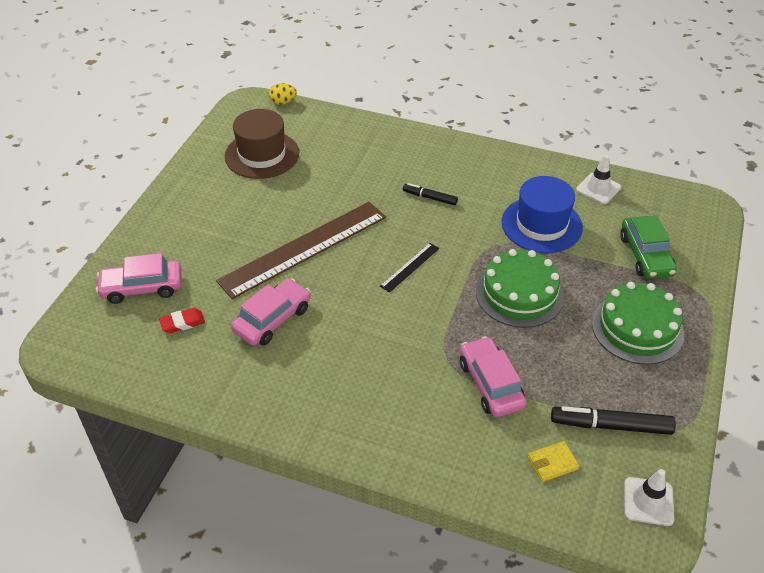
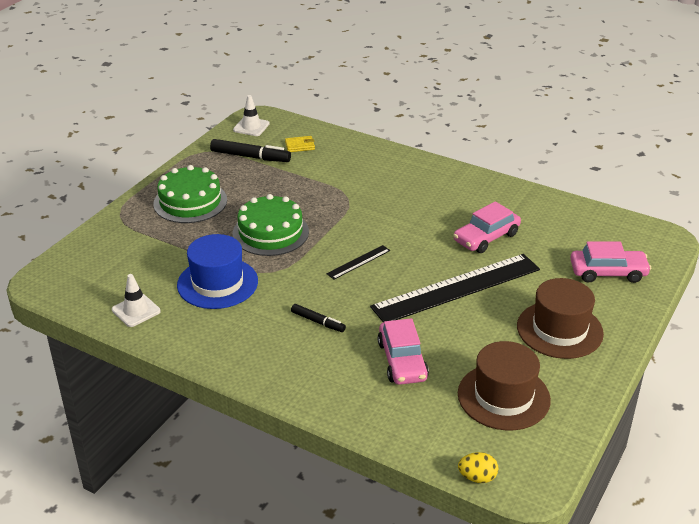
camera: 170 degrees left, 10 degrees down
(182, 323) = (564, 243): red eraser -> none
(206, 216) = (559, 330): none -> brown hat
(304, 248) = (457, 288): brown ruler -> black ruler
(491, 384) = (322, 183): pink car -> pink car (402, 361)
(645, 255) = (140, 248): green car -> none

